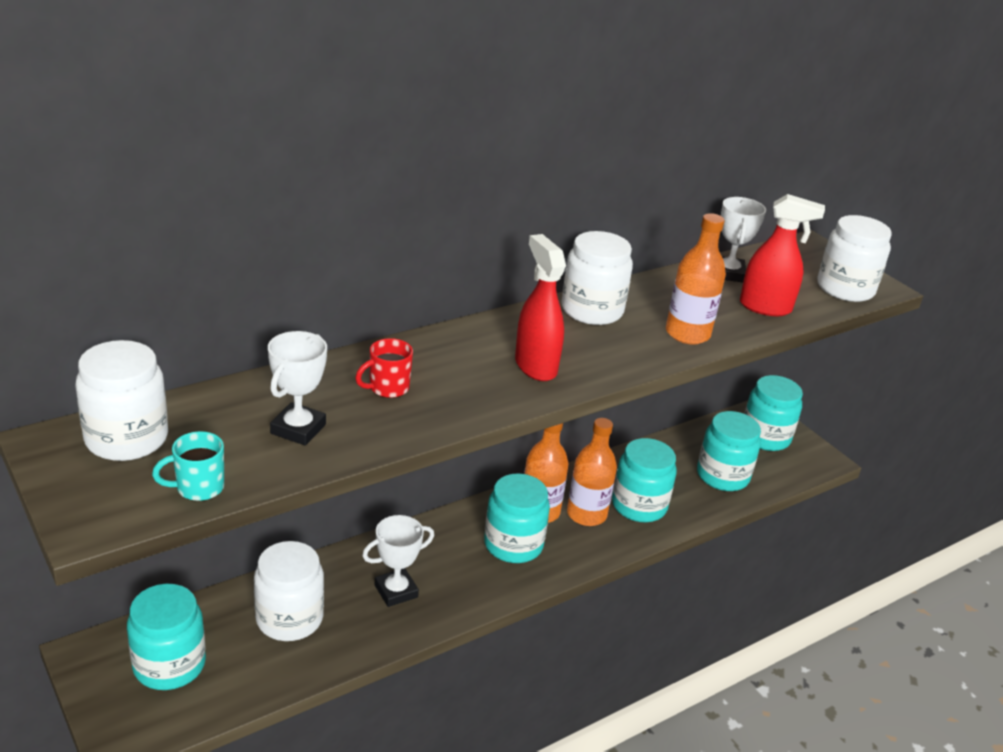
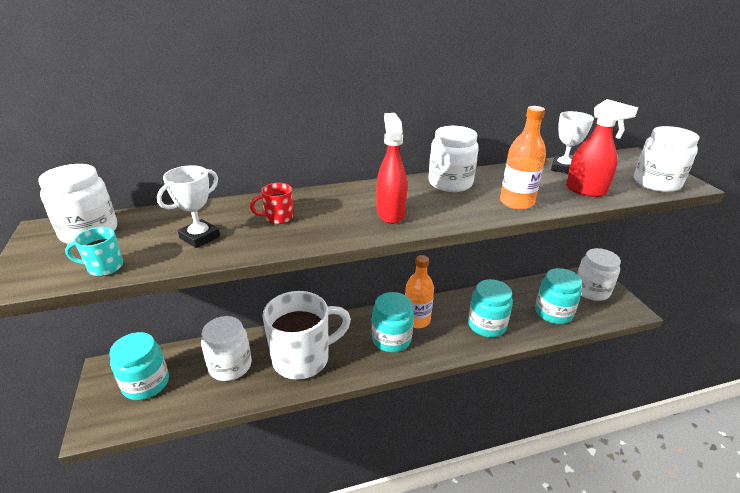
camera: 20 degrees right, 0 degrees up
(396, 591) = (303, 358): white trophy -> white mug
(586, 514) = (448, 326): orange bottle -> none
(765, 437) = (591, 290): turquoise jar -> white jar

